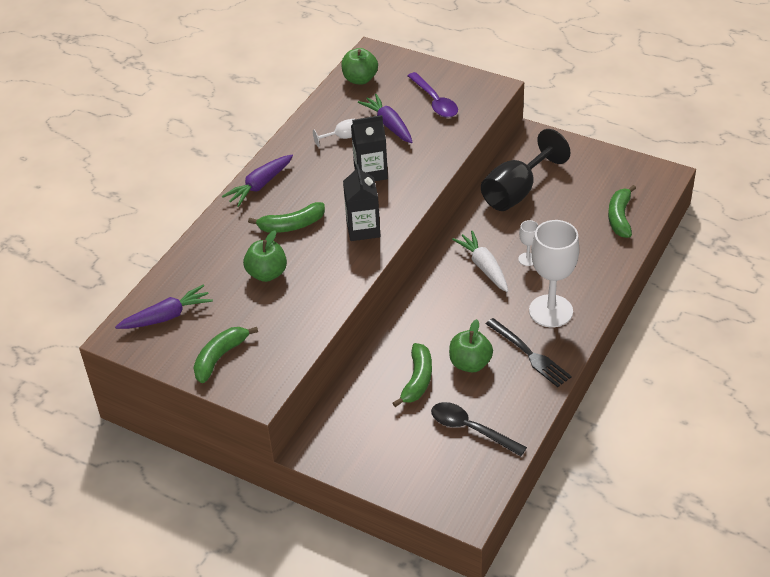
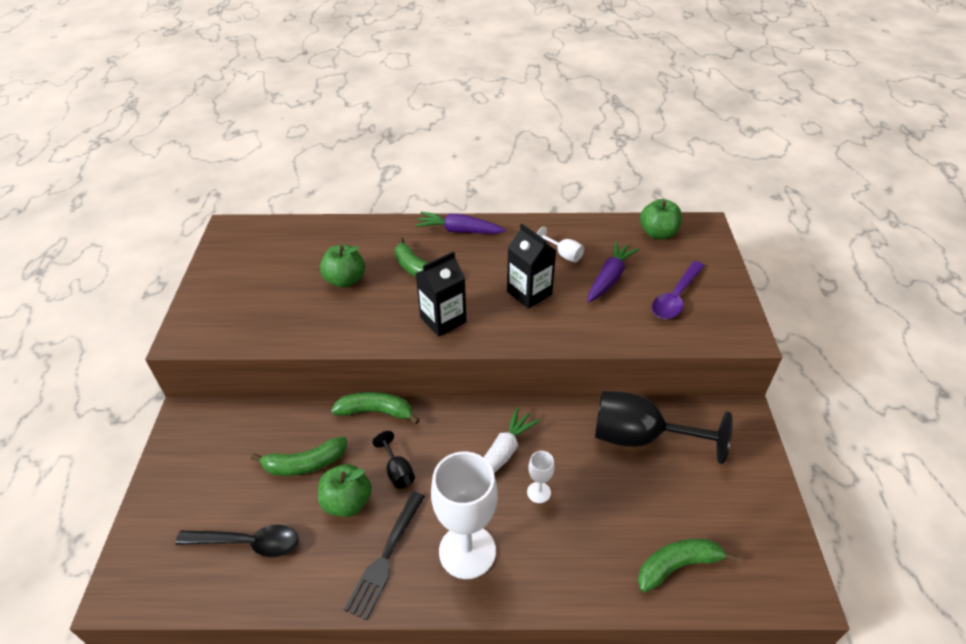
camera: 60 degrees right, 0 degrees up
(166, 316) = (264, 244): purple carrot -> none
(220, 357) = (224, 294): green banana -> green banana (376, 412)
(460, 328) = (397, 471): none -> black goblet
(470, 429) = (248, 543): black spoon -> black spoon turned 90 degrees clockwise

